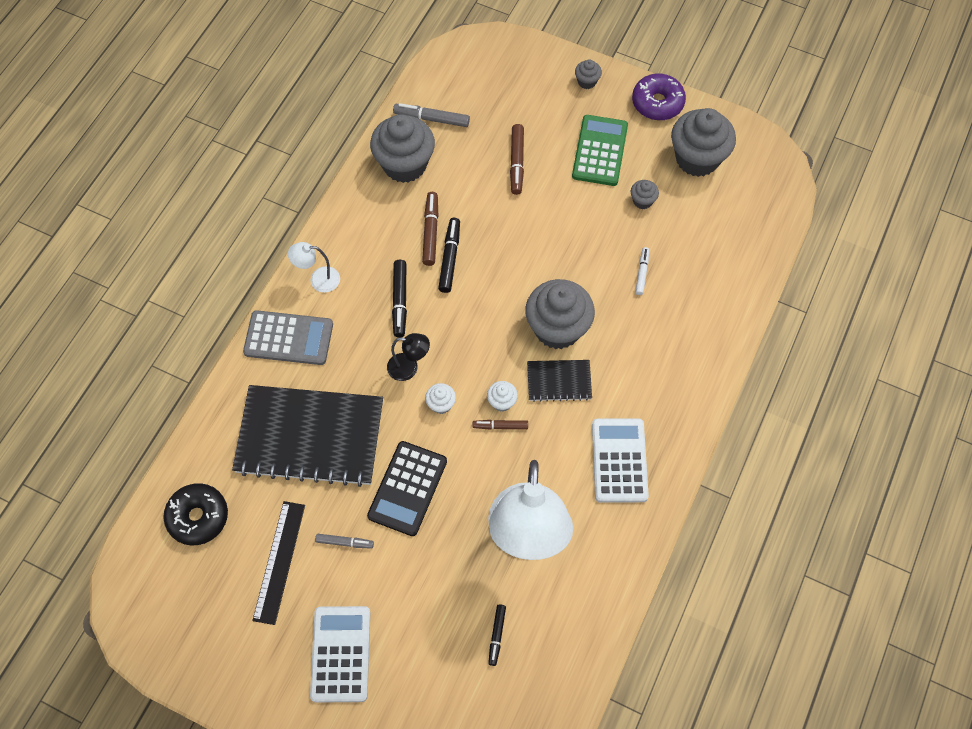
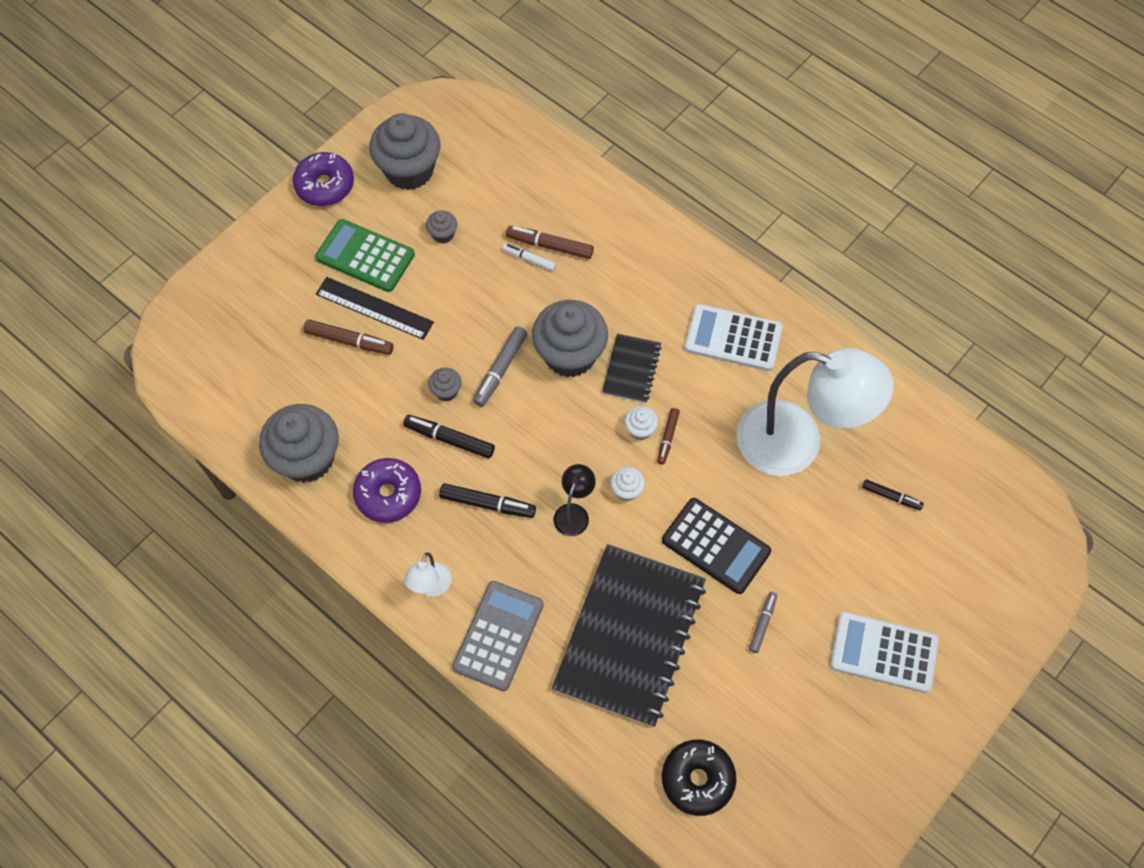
camera: 75 degrees left, 0 degrees up
(279, 561) = (769, 697): black ruler -> black ruler (374, 308)
(389, 228) = (388, 494): none -> purple donut
(430, 232) = (408, 451): brown marker -> brown marker (550, 246)
(431, 119) = (254, 415): grey marker -> grey marker (500, 370)
(587, 82) = (269, 244): grey cupcake -> grey cupcake (446, 391)

